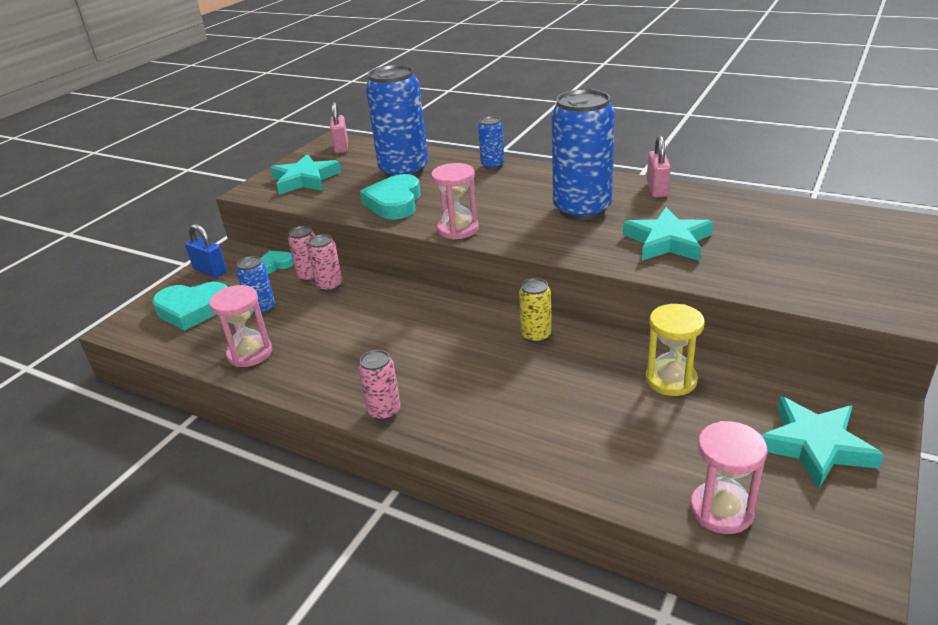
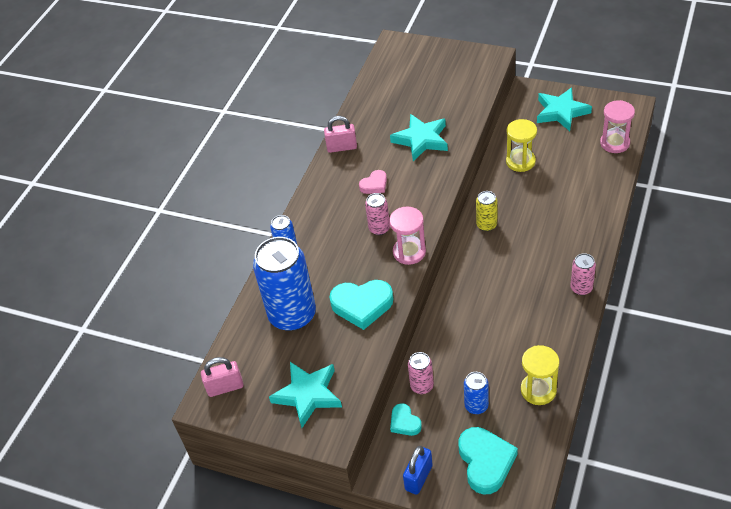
camera: 95 degrees left, 15 degrees up
(250, 353) = (538, 390): pink hourglass -> yellow hourglass
(330, 285) = (436, 366): pink can -> pink can (379, 228)
(582, 209) = (374, 185): blue can -> pink heart

